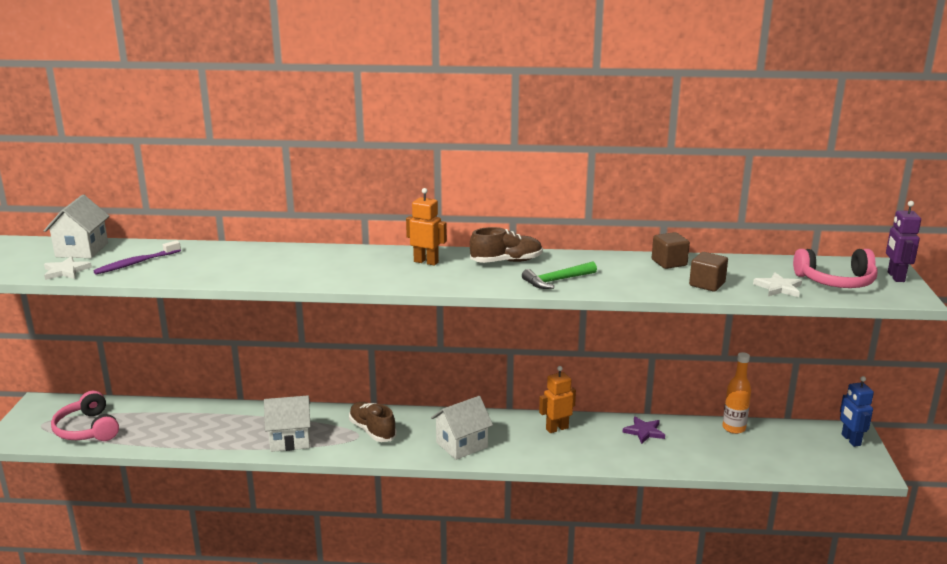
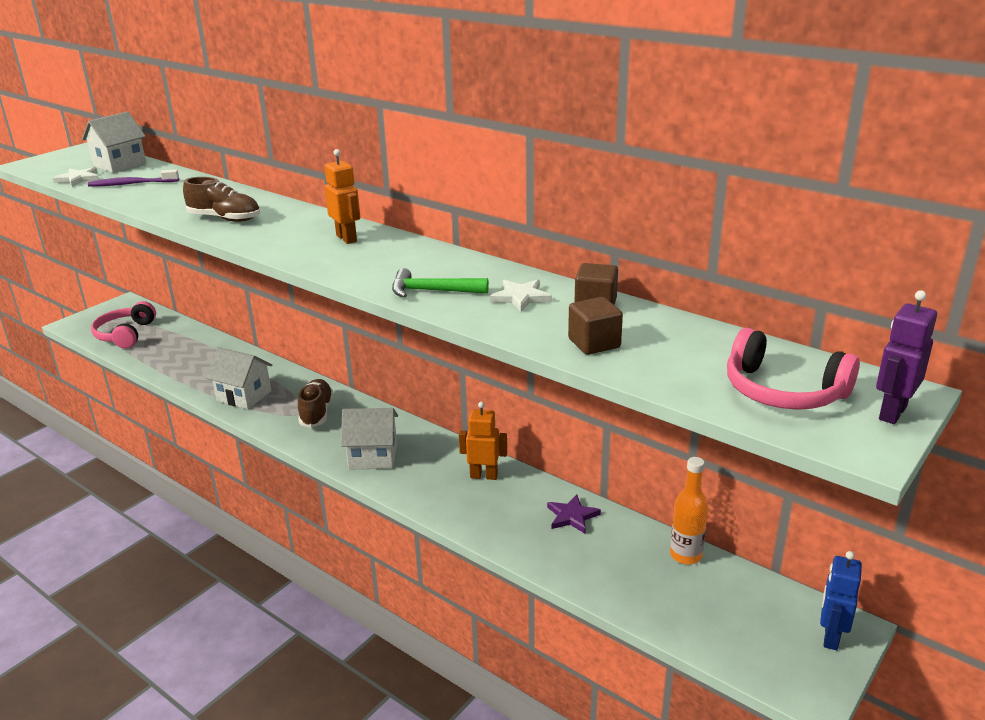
camera: 35 degrees right, 5 degrees up
(506, 261) = (421, 257): brown shoe -> brown shoe (225, 219)
(778, 288) = (681, 375): white star -> white star (521, 297)

